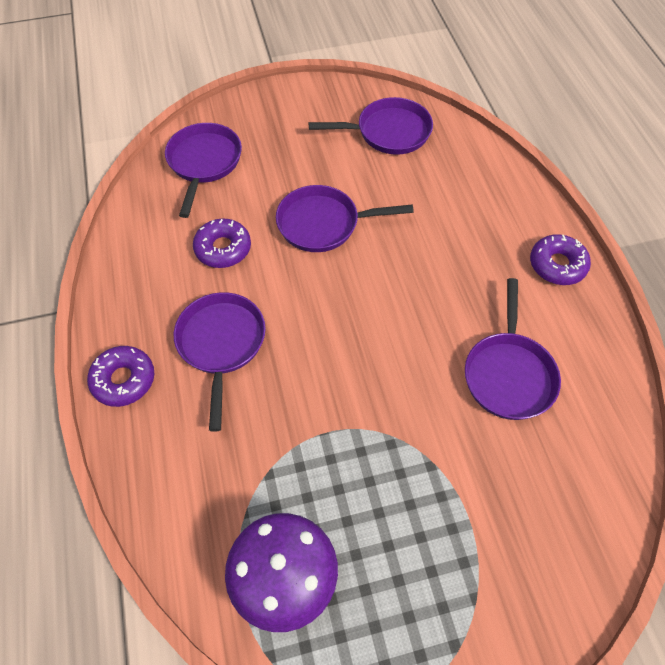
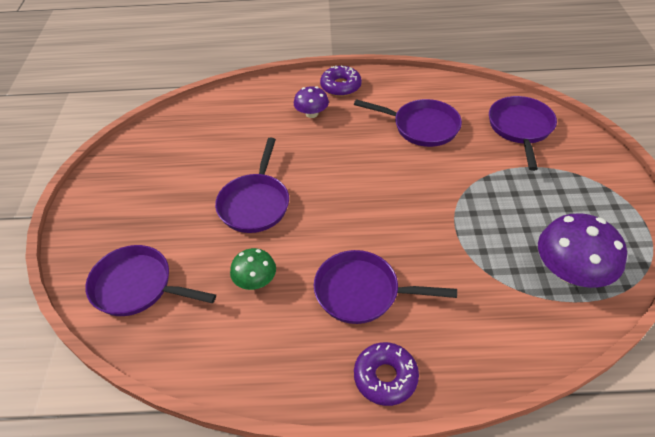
camera: 75 degrees left, 10 degrees down
(223, 248) = (255, 280): purple donut -> green mushroom
(388, 132) = (172, 146): purple pan -> purple pan (520, 128)
(488, 244) = (312, 113): none -> purple mushroom

